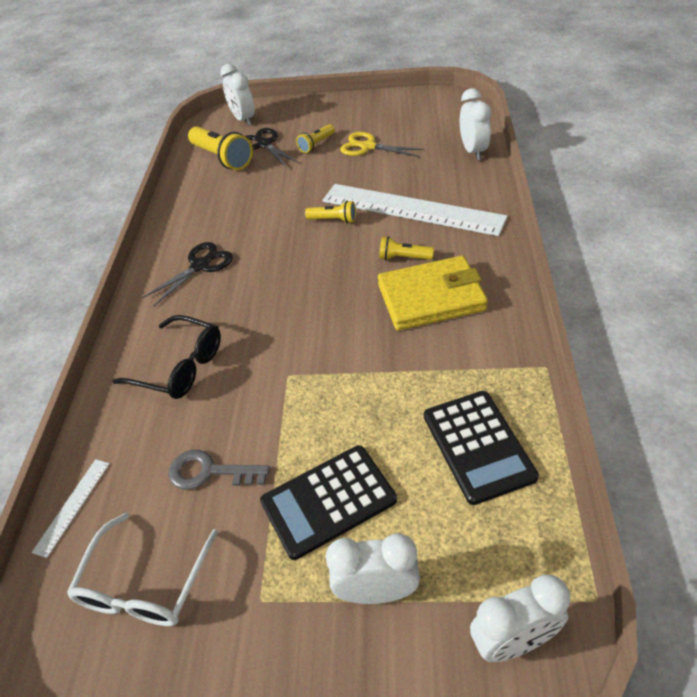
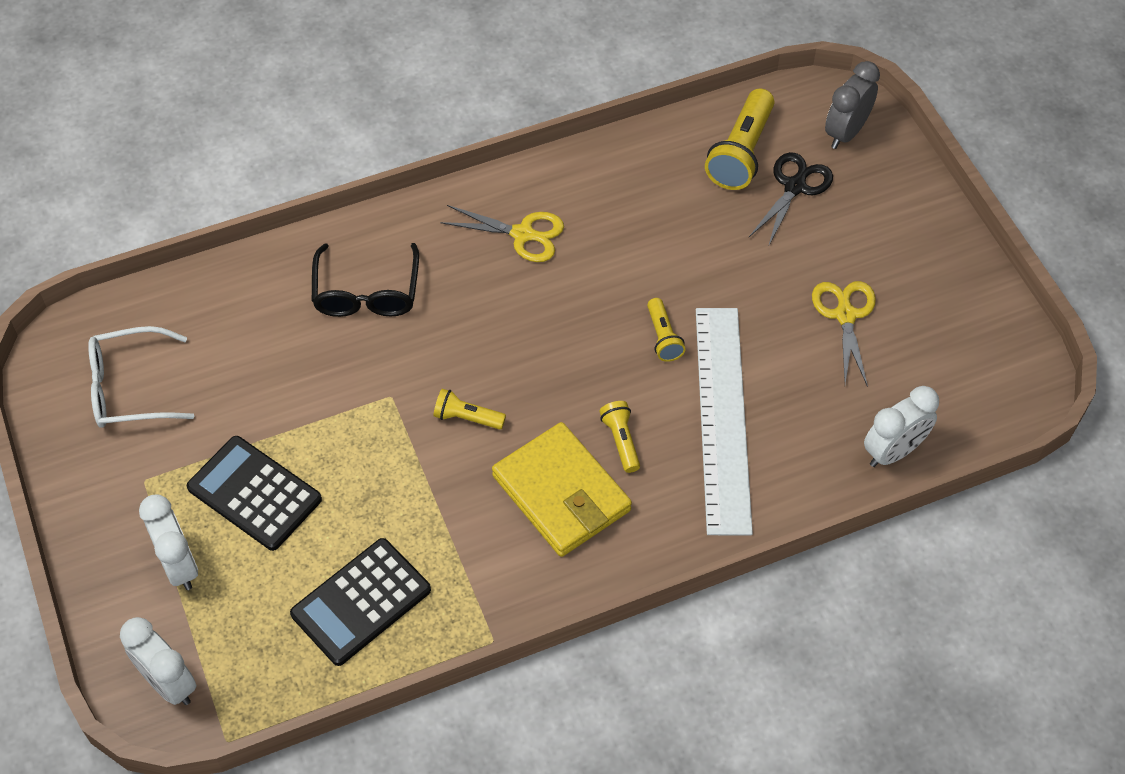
camera: 60 degrees right, 10 degrees up
(72, 506) = (182, 293): white ruler -> none
(200, 266) = (522, 234): black scissors -> yellow scissors
(209, 472) = (252, 382): grey key -> none
(243, 119) = (846, 133): white clock -> grey clock
(316, 144) = (822, 249): yellow flashlight -> yellow flashlight (467, 417)

